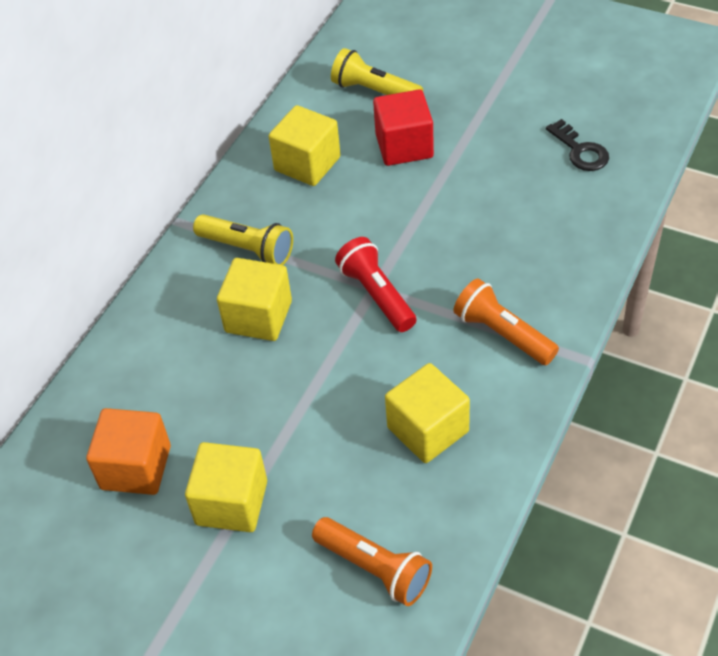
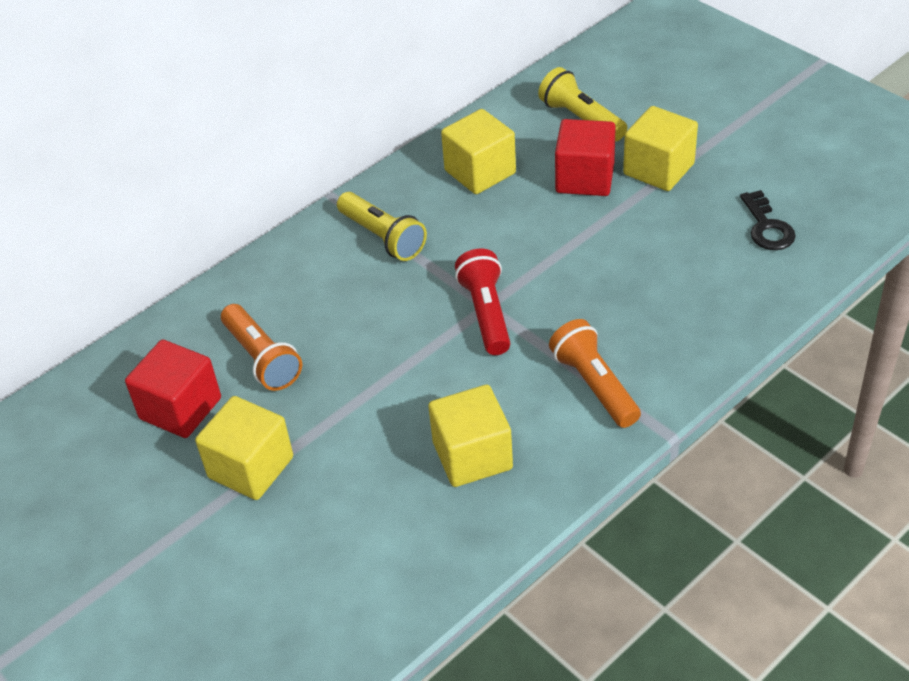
camera: 20 degrees right, 5 degrees down
(136, 467) = (180, 408): orange cube -> red cube
(258, 316) = (362, 303): yellow cube -> yellow cube (658, 169)
(375, 568) = (354, 571): orange flashlight -> orange flashlight (262, 359)

